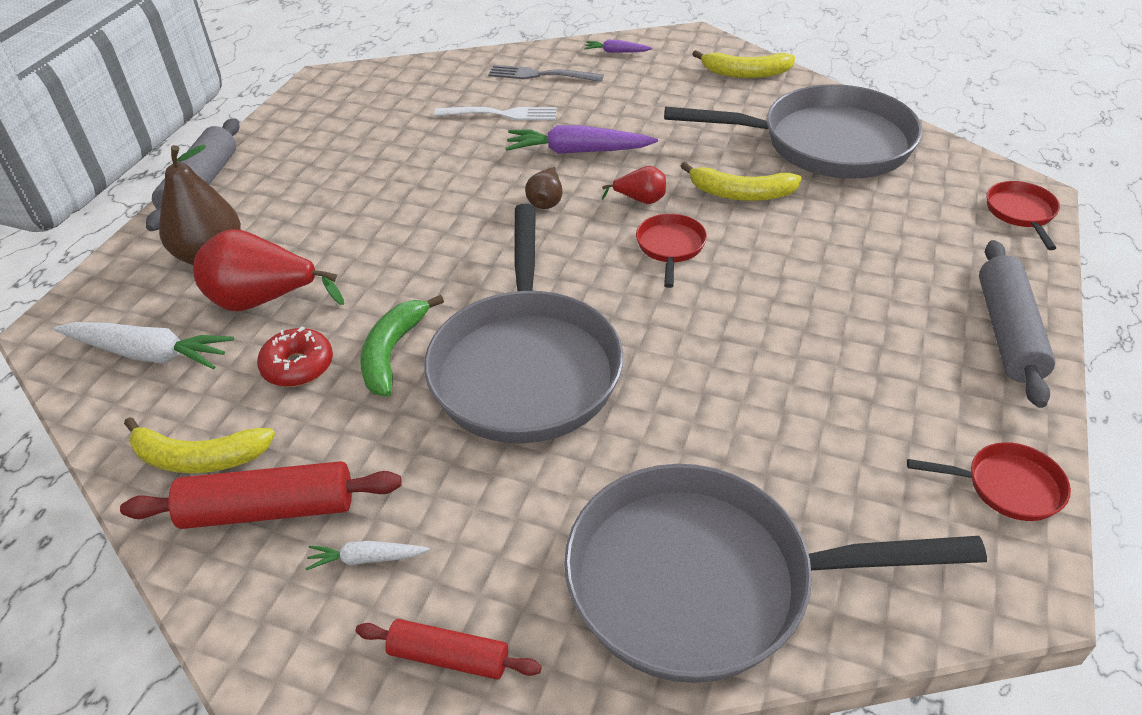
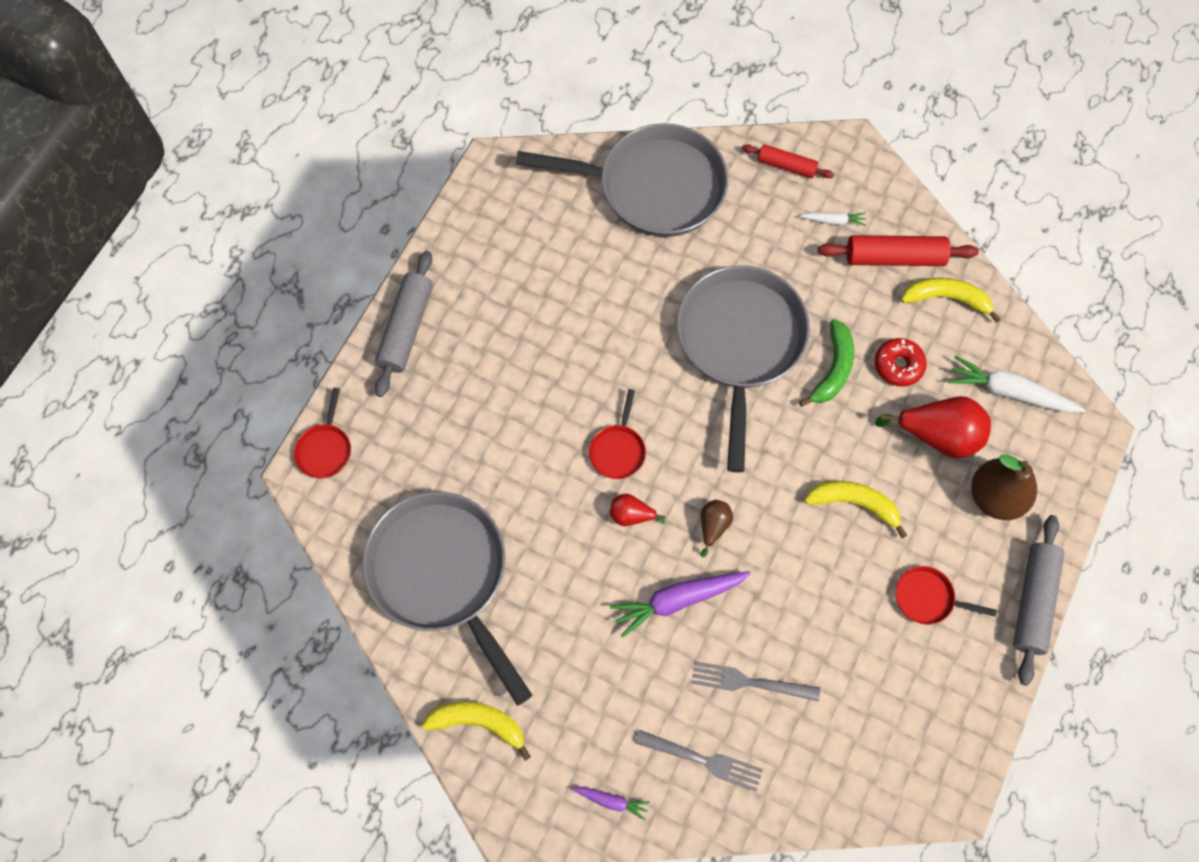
camera: 175 degrees left, 25 degrees up
(501, 114) = (750, 682): white fork -> grey fork
(577, 151) = (678, 600): purple carrot -> purple carrot turned 150 degrees clockwise
(740, 193) = (543, 511): yellow banana -> yellow banana (854, 503)
(826, 143) = (443, 574): grey pan -> grey pan turned 45 degrees clockwise
(1007, 486) = (470, 219): red pan -> red pan (927, 598)

